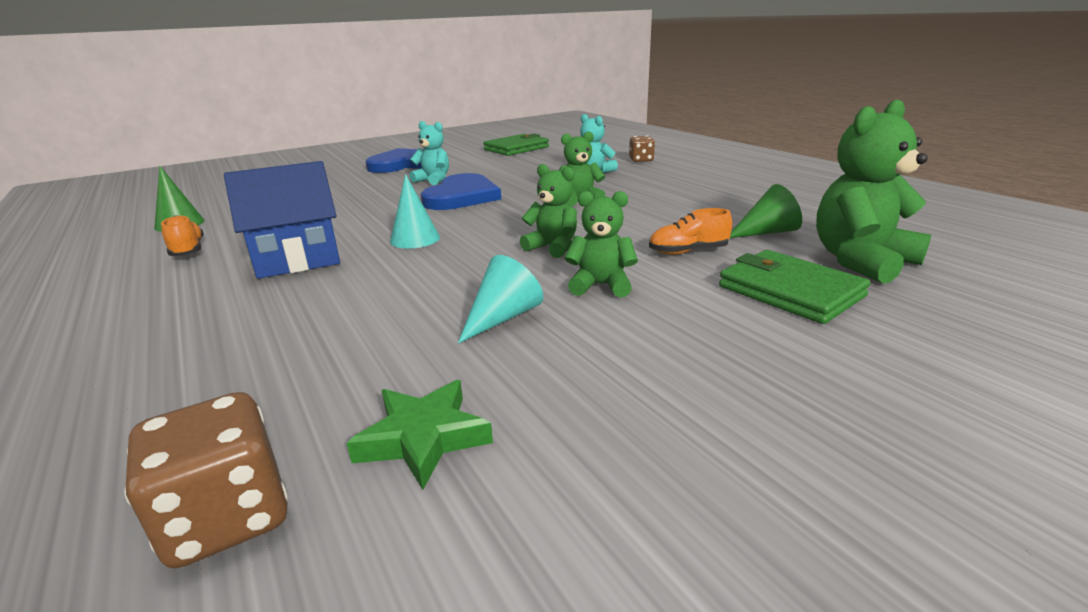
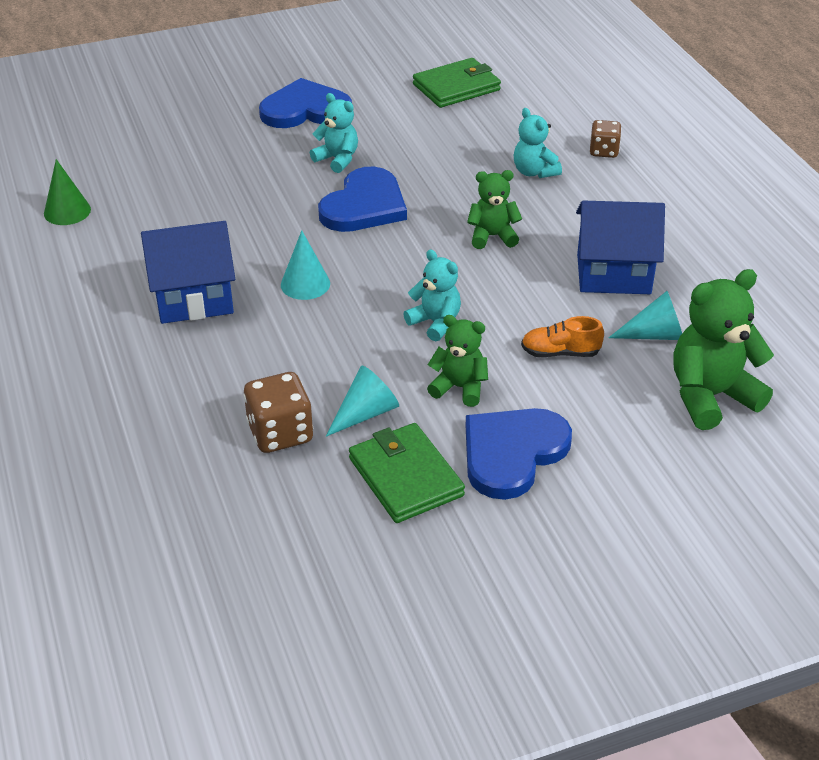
camera: 10 degrees right, 15 degrees up
(188, 250) = (88, 265): orange shoe -> none
(227, 517) = (179, 549): brown dice -> brown dice (280, 433)
(423, 438) = (291, 516): green star -> none
(553, 247) = (435, 323): green teddy bear -> turquoise teddy bear
(694, 328) = (512, 453): none -> blue heart
(697, 206) = (613, 274): none -> blue house
(766, 232) = (655, 335): green cone -> turquoise cone
(790, 291) = (616, 424): green wallet -> green wallet (405, 477)

